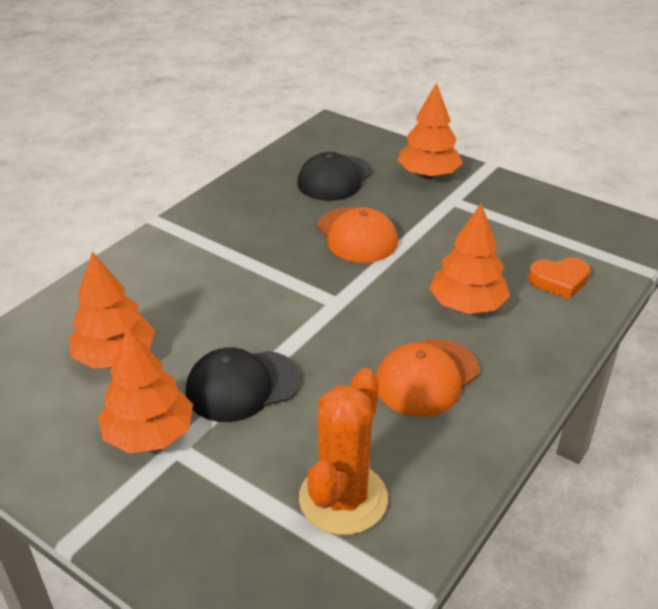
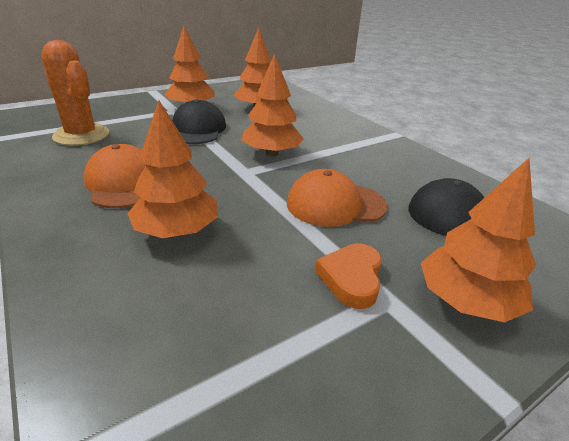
camera: 110 degrees right, 5 degrees down
(276, 297) = (272, 153): none -> orange tree
(559, 281) = (141, 323): orange heart -> orange heart (351, 279)

